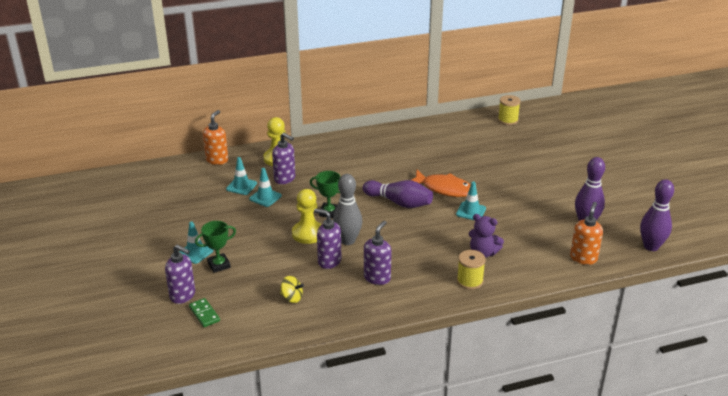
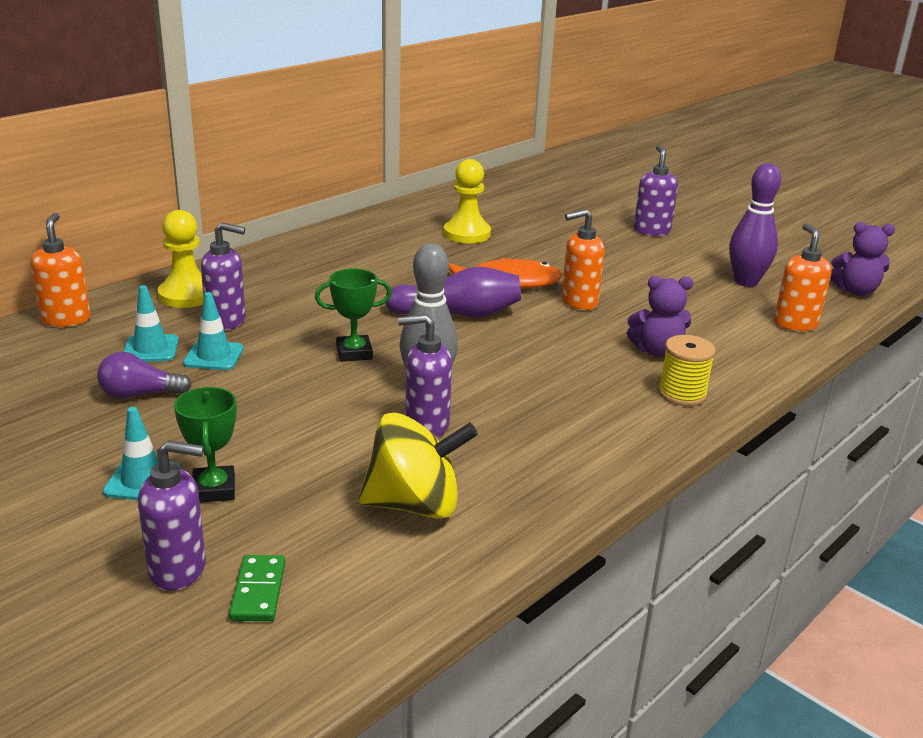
camera: 30 degrees left, 5 degrees down
(204, 314) = (258, 591): green domino -> green domino turned 60 degrees clockwise
(219, 265) = (214, 489): green trophy -> green trophy turned 45 degrees counterclockwise
(221, 210) = (140, 394): none -> purple light bulb
(292, 298) = (415, 505): yellow spinning top -> yellow spinning top, size x1.98
(308, 233) = (346, 392): yellow pawn -> yellow pawn (467, 234)
(377, 278) = (535, 428): purple soap dispenser -> purple soap dispenser (651, 231)
(471, 211) = (578, 302): turquoise traffic cone -> orange soap dispenser
(508, 120) = (507, 187): yellow spool -> none
(651, 246) = (855, 291): purple bowling pin -> purple teddy bear

